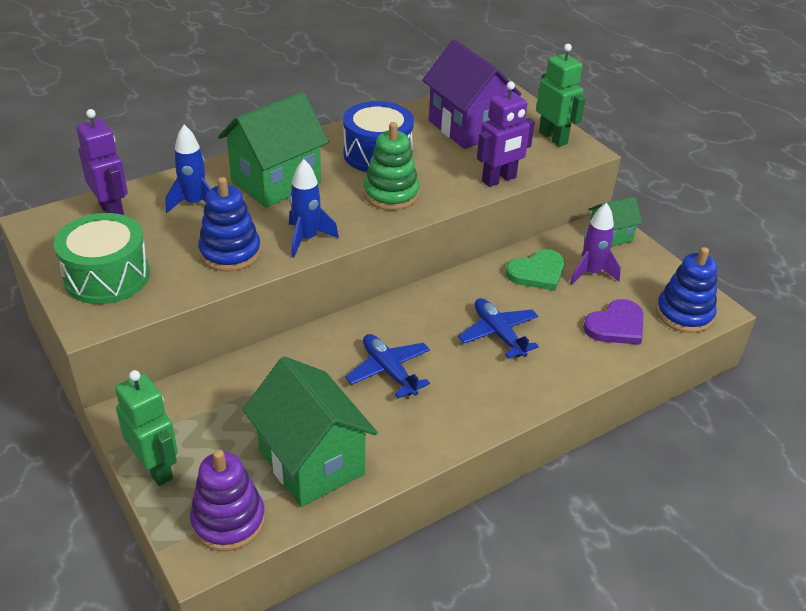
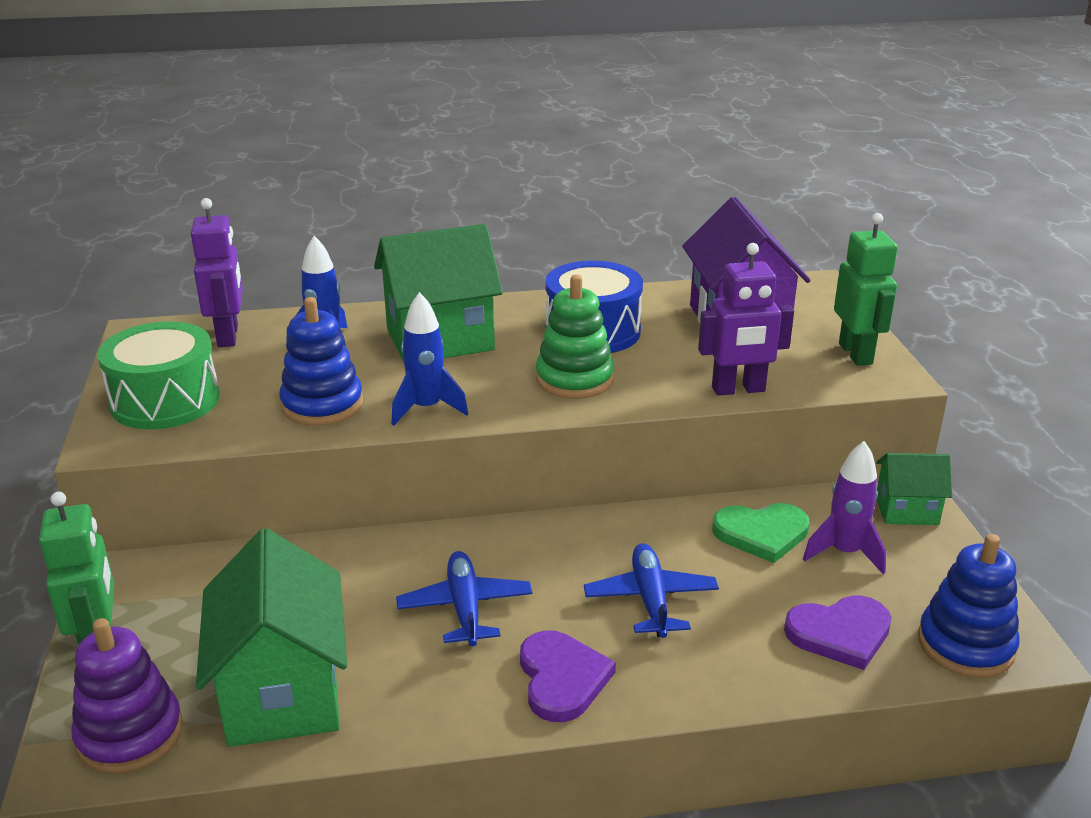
camera: 25 degrees right, 10 degrees down
(478, 399) = (562, 678): none -> purple heart

